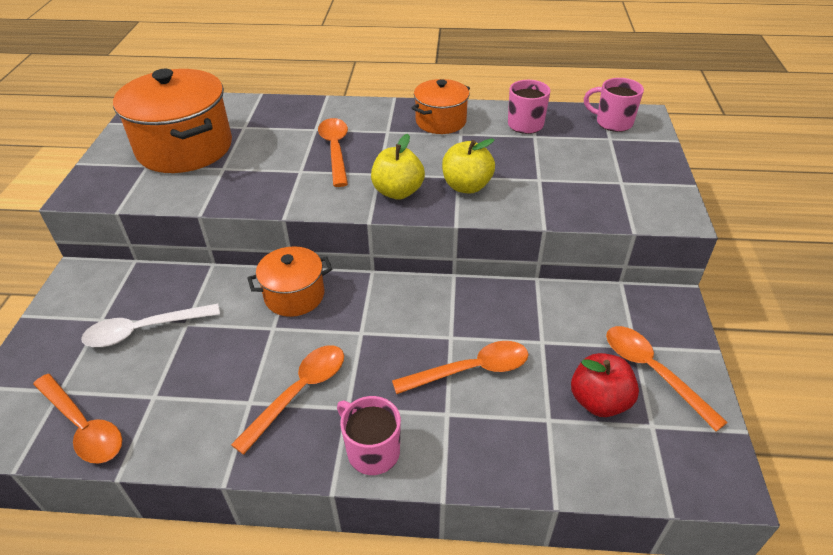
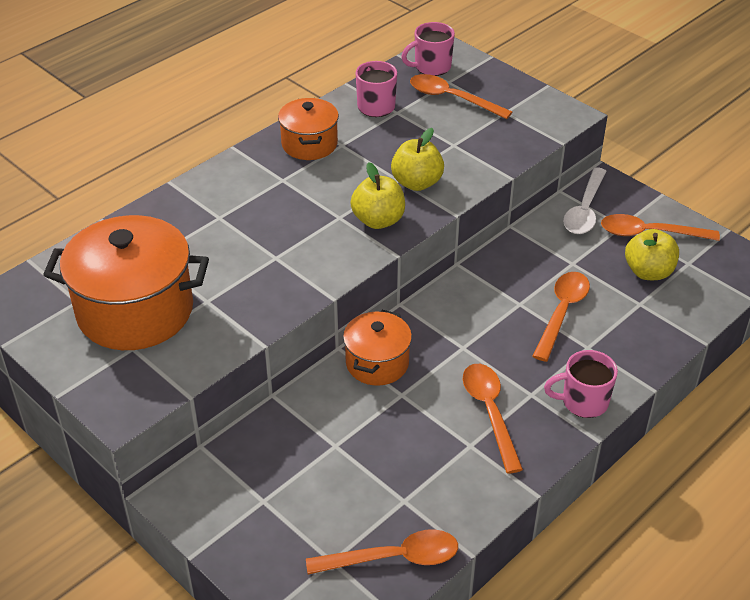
camera: 50 degrees left, 0 degrees up
(143, 330) = (313, 477): white spoon -> white spoon (584, 210)
(335, 150) = (271, 222): orange spoon -> orange spoon (451, 98)
(599, 401) = (648, 272): red apple -> yellow apple

